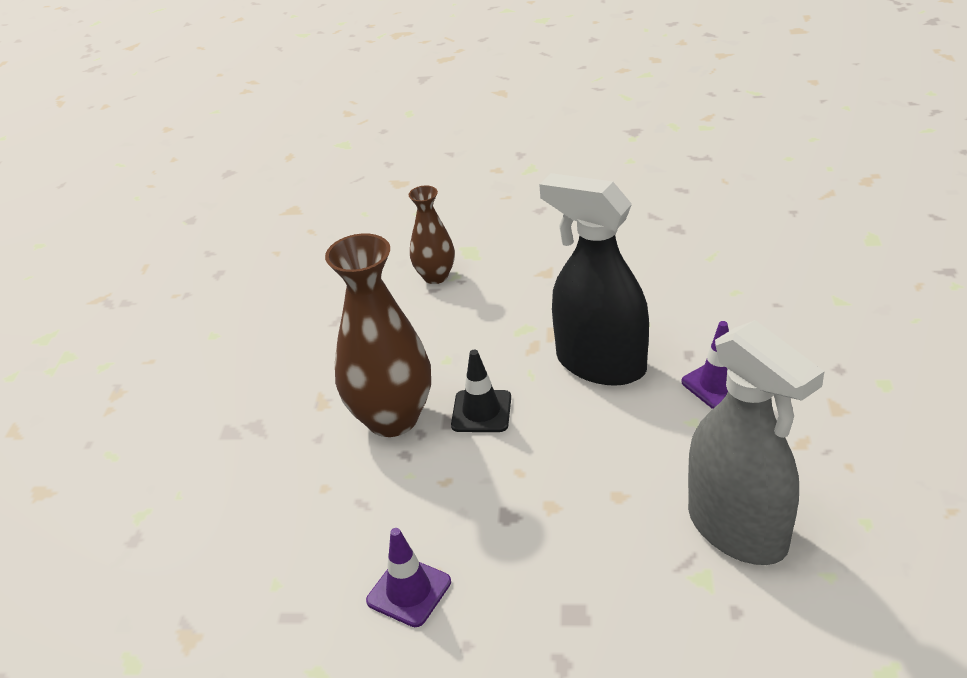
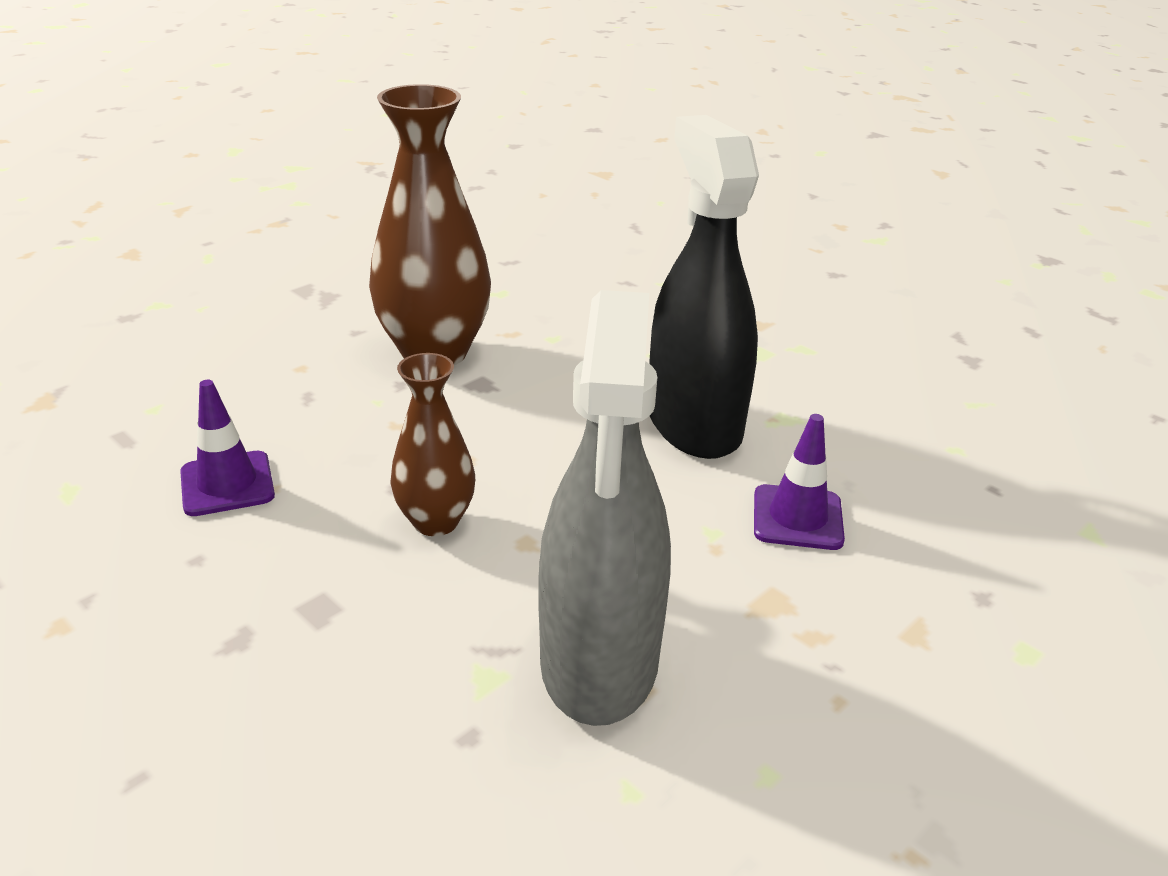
camera: 35 degrees right, 5 degrees down
(435, 276) = (647, 274): brown vase -> brown vase (436, 521)
(481, 411) = (516, 393): black traffic cone -> none

